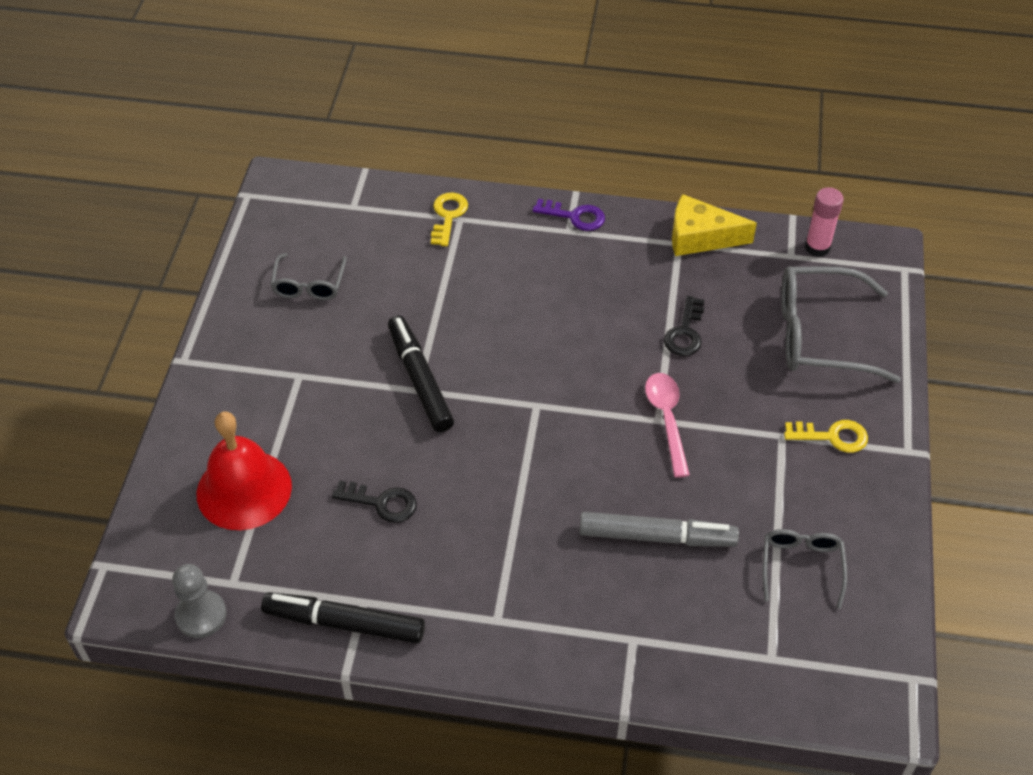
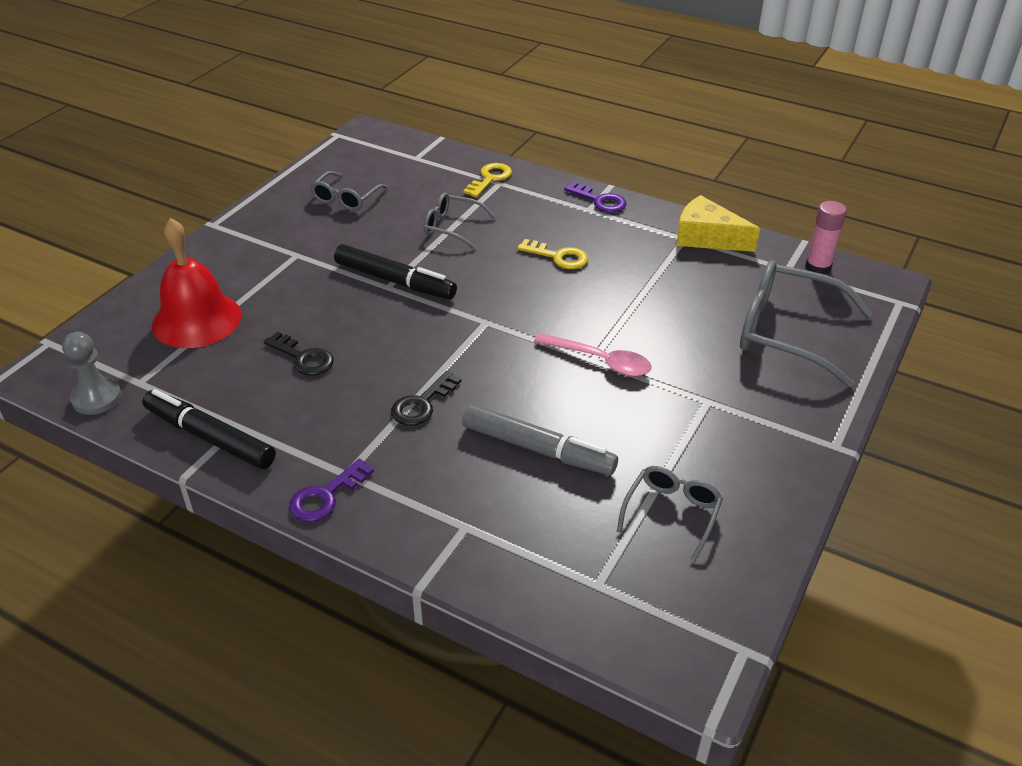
camera: 20 degrees right, 10 degrees down
(420, 380) = (394, 281): black marker -> black marker turned 120 degrees clockwise
(442, 293) = (452, 227): none -> grey glasses
(492, 650) = (325, 496): none -> purple key
(667, 419) = (600, 361): pink spoon -> pink spoon turned 105 degrees clockwise
(685, 332) = (654, 301): black key -> black key (422, 404)
(832, 436) = (760, 414): yellow key -> yellow key (558, 257)

